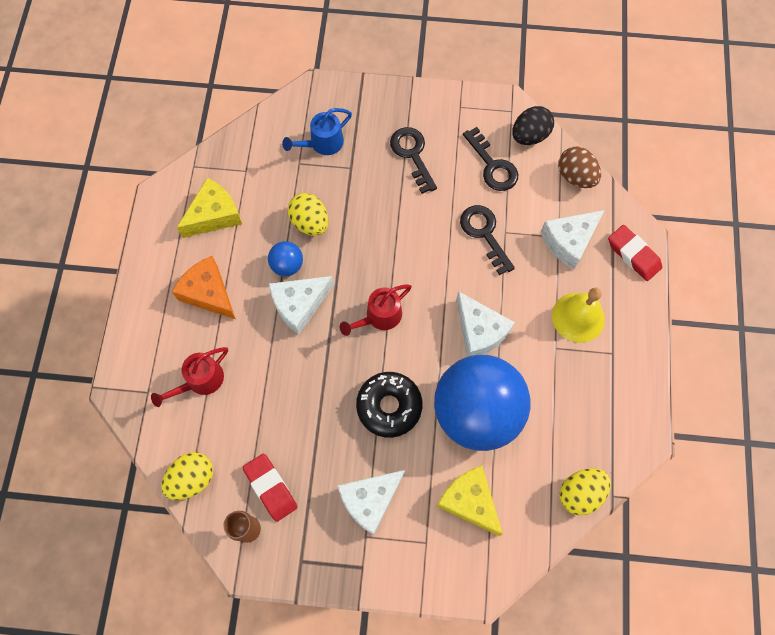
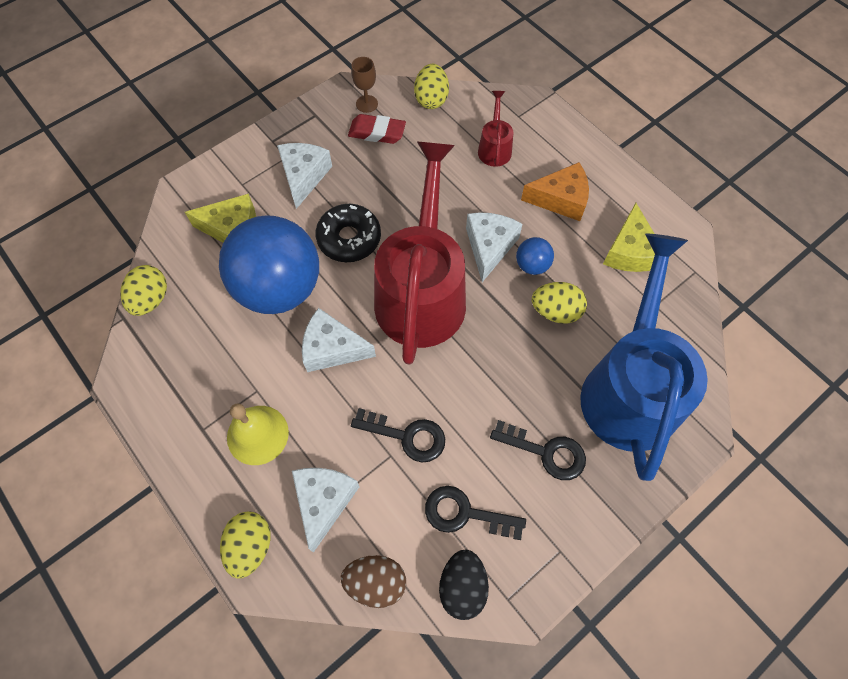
camera: 135 degrees right, 5 degrees down
(322, 144) = (629, 386): blue watering can -> blue watering can, size x2.42
(379, 317) = (422, 290): red watering can -> red watering can, size x2.42
(633, 255) = (250, 546): red eraser -> yellow egg

